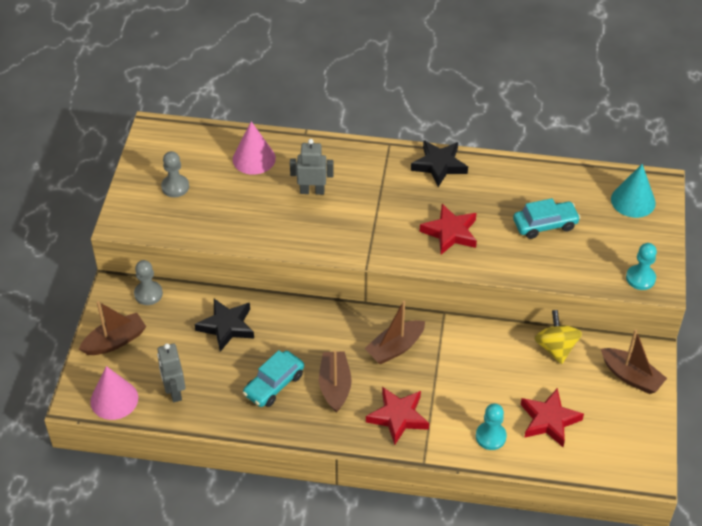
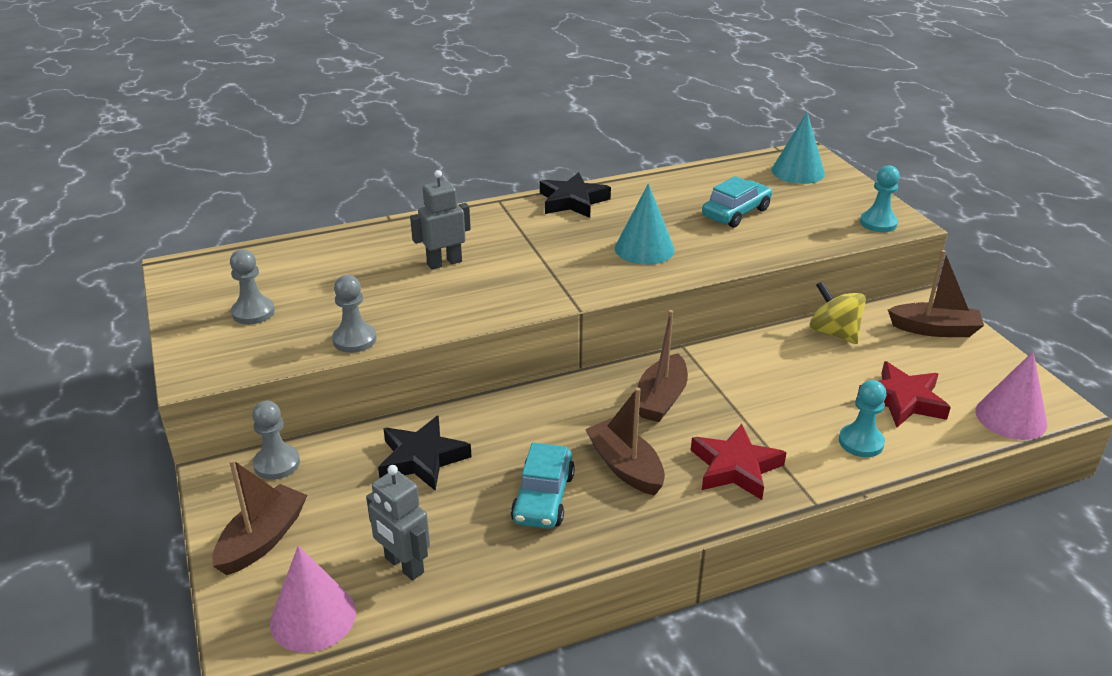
camera: 30 degrees left, 15 degrees down
(218, 235) = (354, 339): none -> grey pawn
(254, 158) = (342, 256): pink cone -> pink cone (1011, 417)
(450, 233) = (644, 249): red star -> turquoise cone

